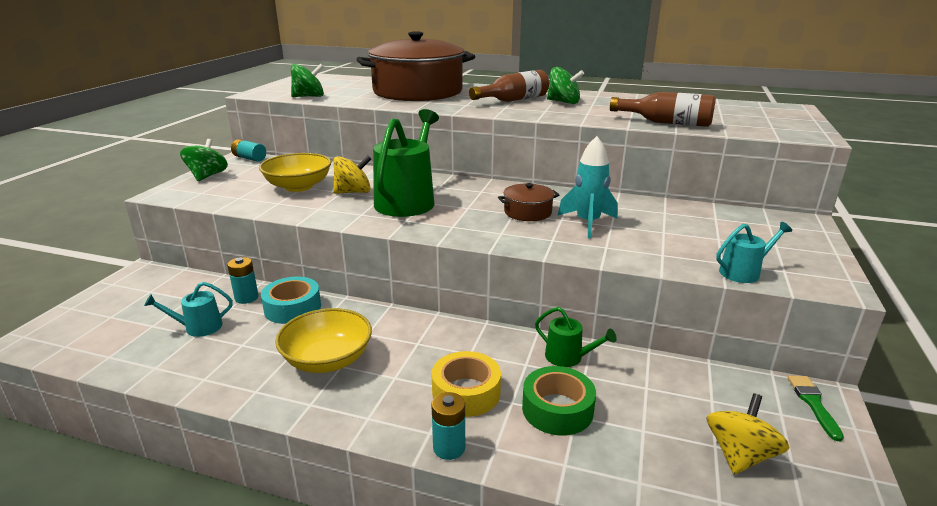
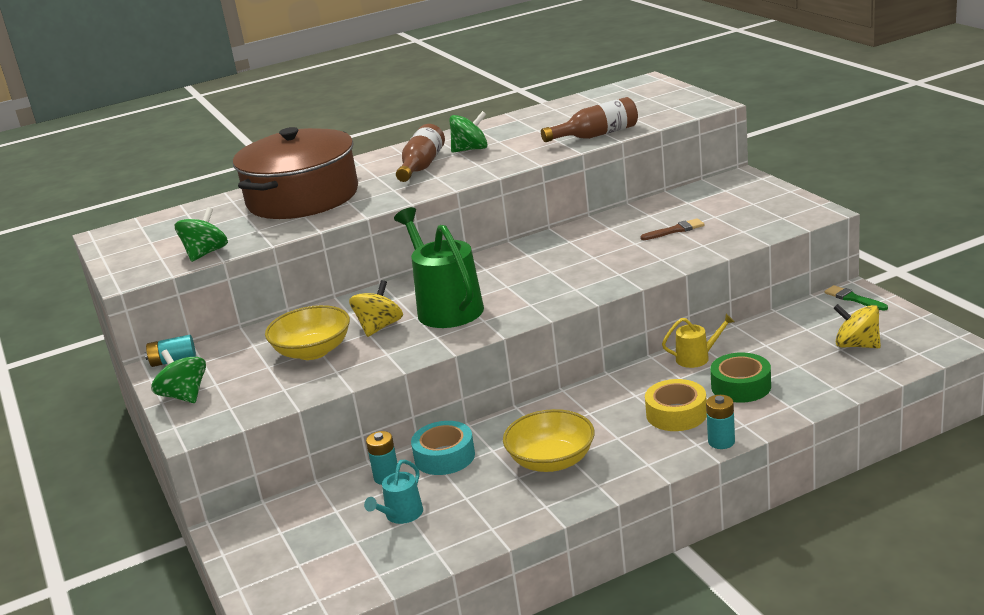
camera: 40 degrees left, 0 degrees up
(527, 212) = (559, 265): brown pot -> none
(568, 357) = (696, 358): green watering can -> yellow watering can
(587, 223) = (617, 250): turquoise rocket -> none
(662, 232) = (675, 230): none -> brown brush
(739, 455) = (857, 345): yellow spinning top -> yellow spinning top turned 45 degrees counterclockwise
(743, 272) = (764, 230): turquoise watering can -> none

